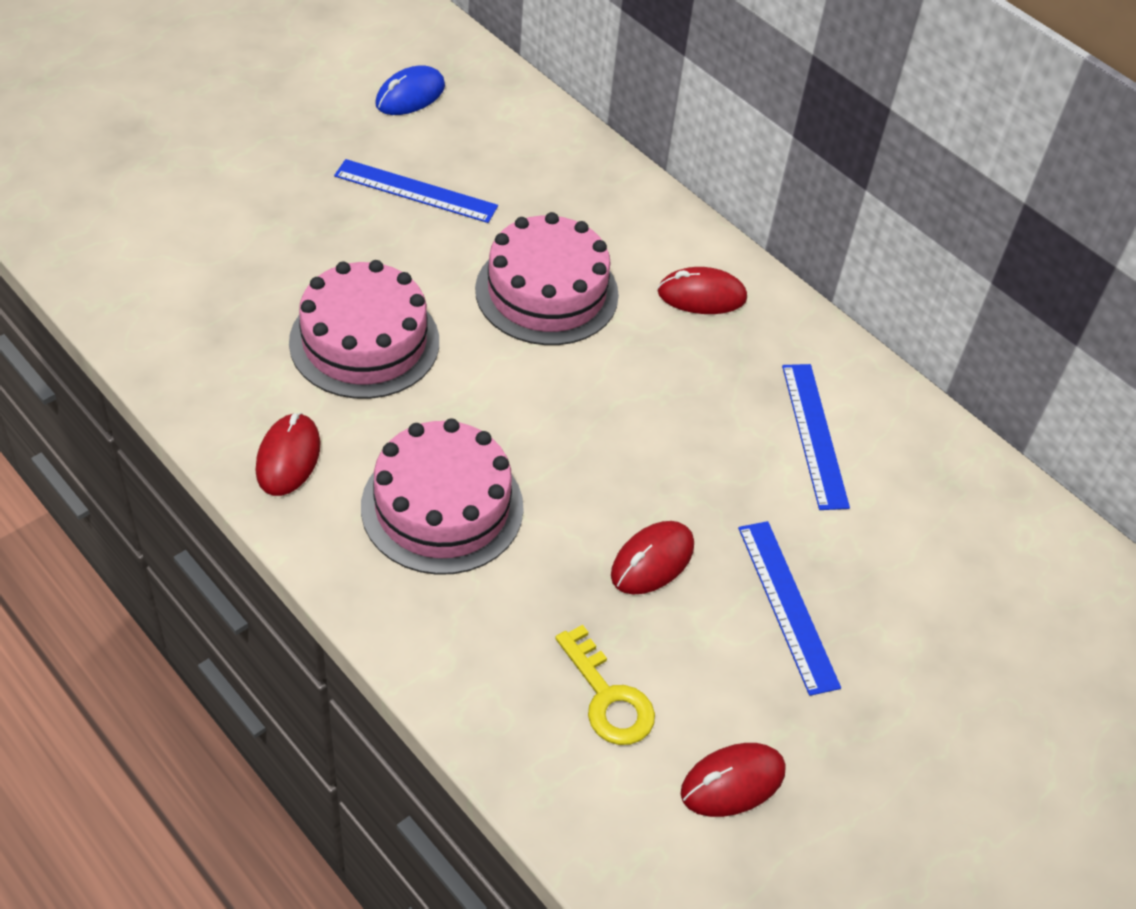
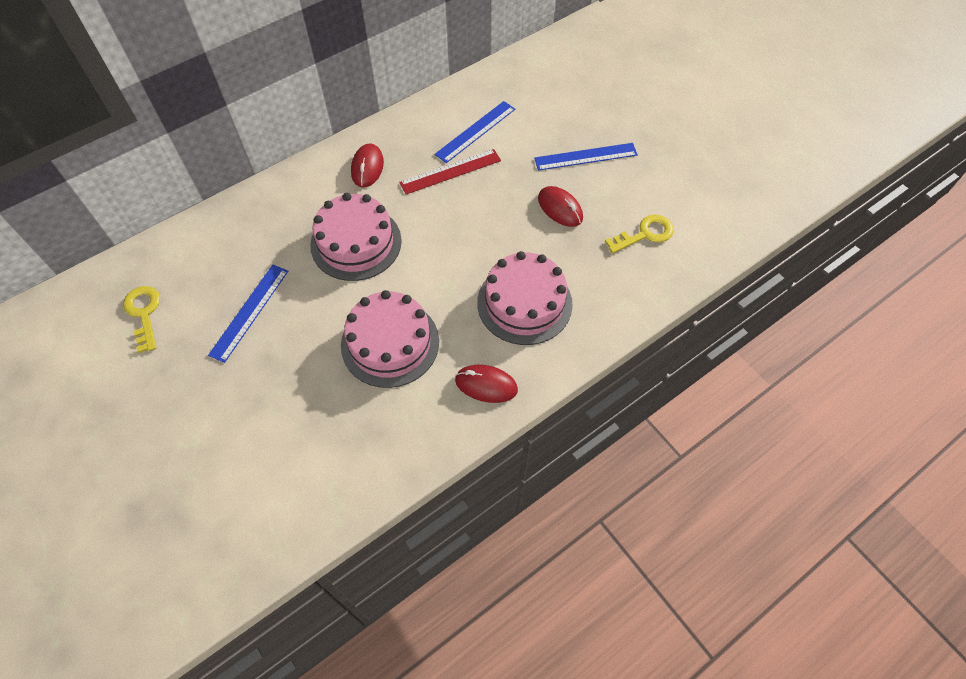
camera: 80 degrees left, 10 degrees up
(410, 95) = (144, 314): blue mouse -> yellow key
(712, 402) = (450, 171): none -> red ruler
(732, 782) = (687, 189): red mouse -> none
(814, 435) = (475, 131): blue ruler -> blue ruler turned 45 degrees counterclockwise

